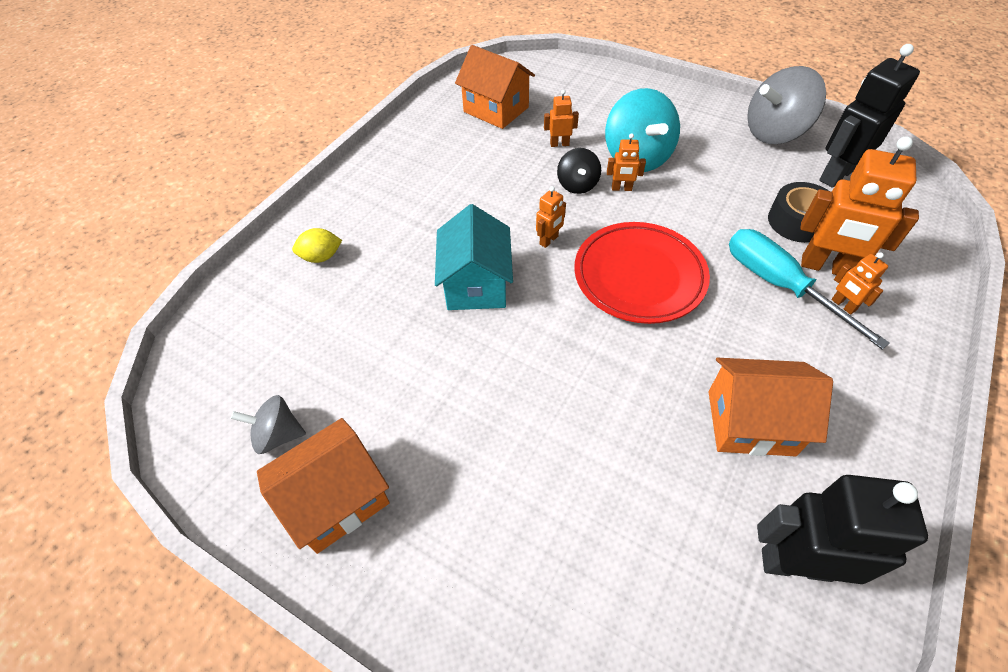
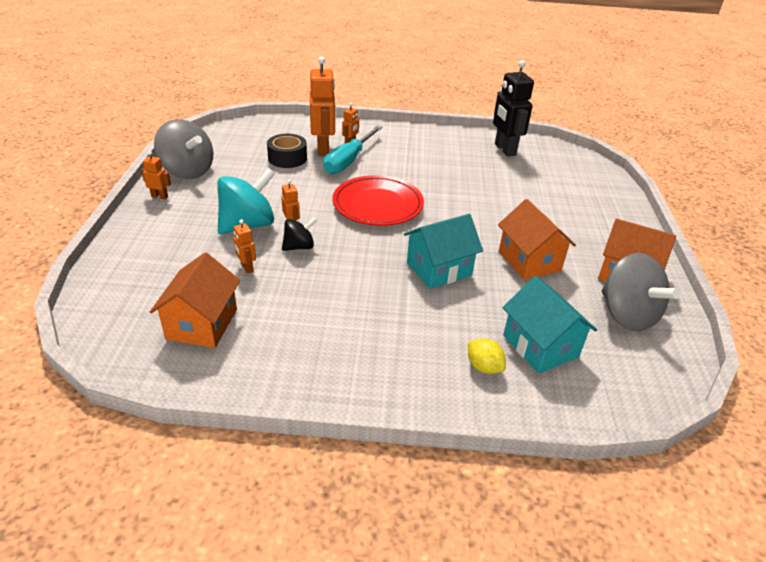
camera: 120 degrees left, 15 degrees down
(278, 435) = (627, 315): grey spinning top -> grey spinning top, size x1.82
(308, 314) = (540, 346): none -> turquoise house
(549, 240) = (371, 247): orange robot -> orange robot (159, 196)
(750, 423) = (449, 163): orange house -> orange house (529, 261)
(836, 175) = (230, 148): black robot -> none

